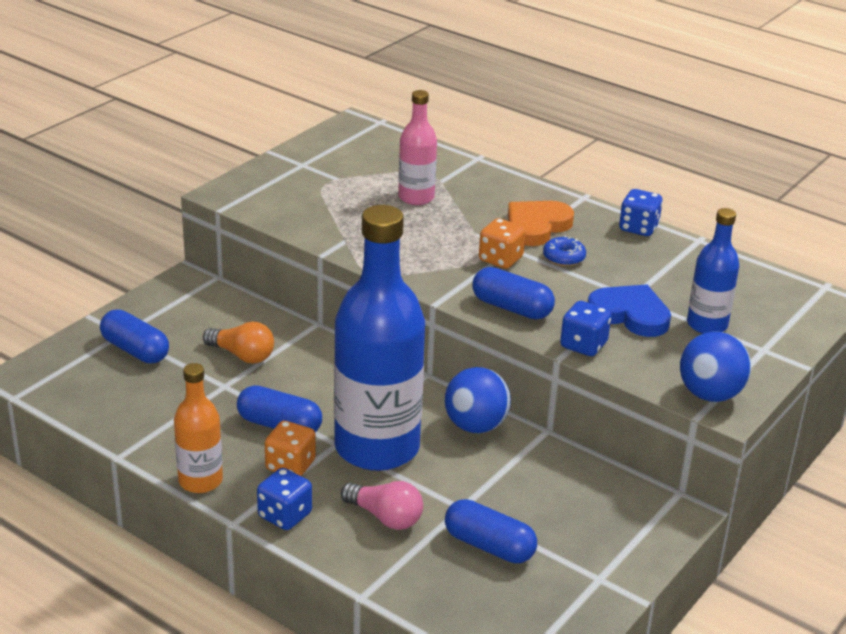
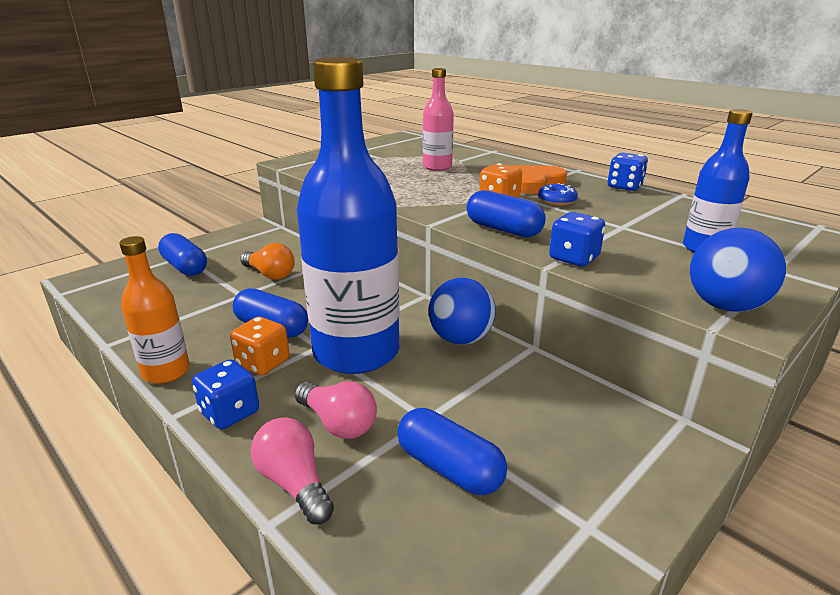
camera: 10 degrees right, 5 degrees down
(368, 567) = (294, 483): none -> pink light bulb
(630, 314) = (622, 238): blue heart -> none

